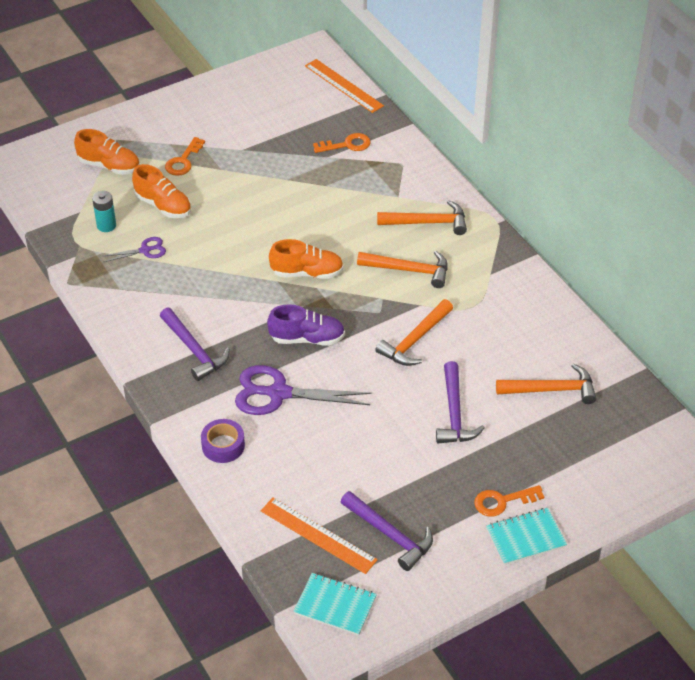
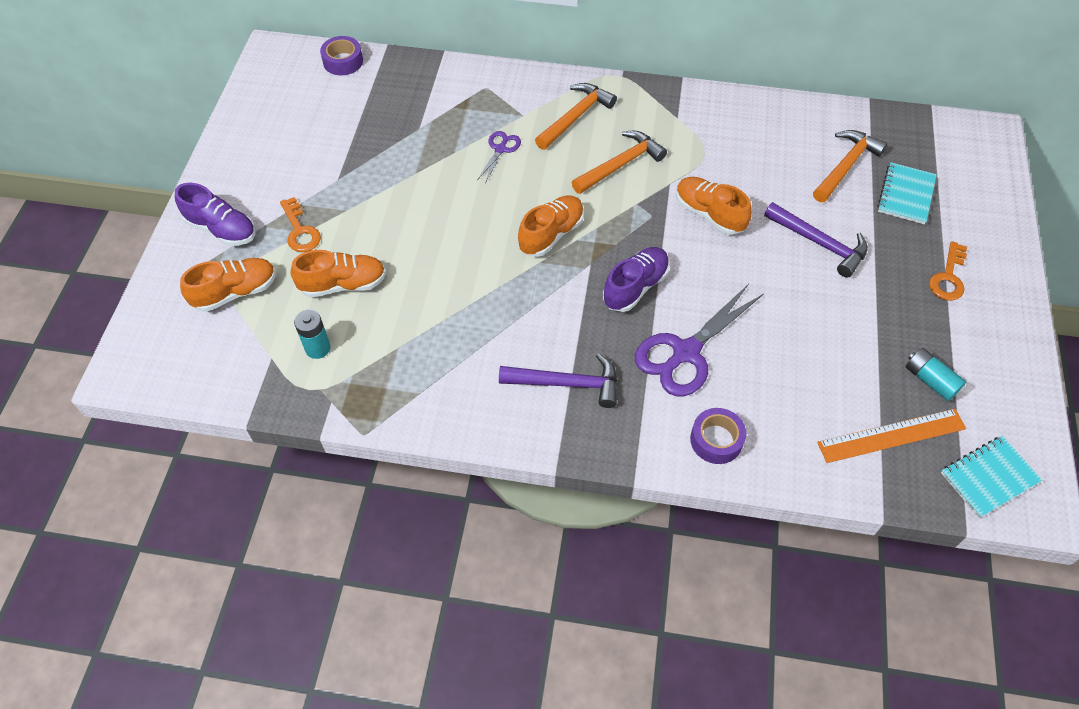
camera: 50 degrees left, 10 degrees up
(145, 250) = (388, 338): purple scissors -> purple scissors (500, 149)
(148, 129) = (222, 229): none -> purple shoe
(343, 86) = (343, 61): orange ruler -> purple tape
(346, 145) = (420, 106): orange key -> none
(390, 534) = (930, 380): purple hammer -> turquoise battery
(415, 340) = (709, 214): orange hammer -> orange shoe
(525, 538) = (1001, 288): turquoise notebook -> turquoise notebook (906, 195)

